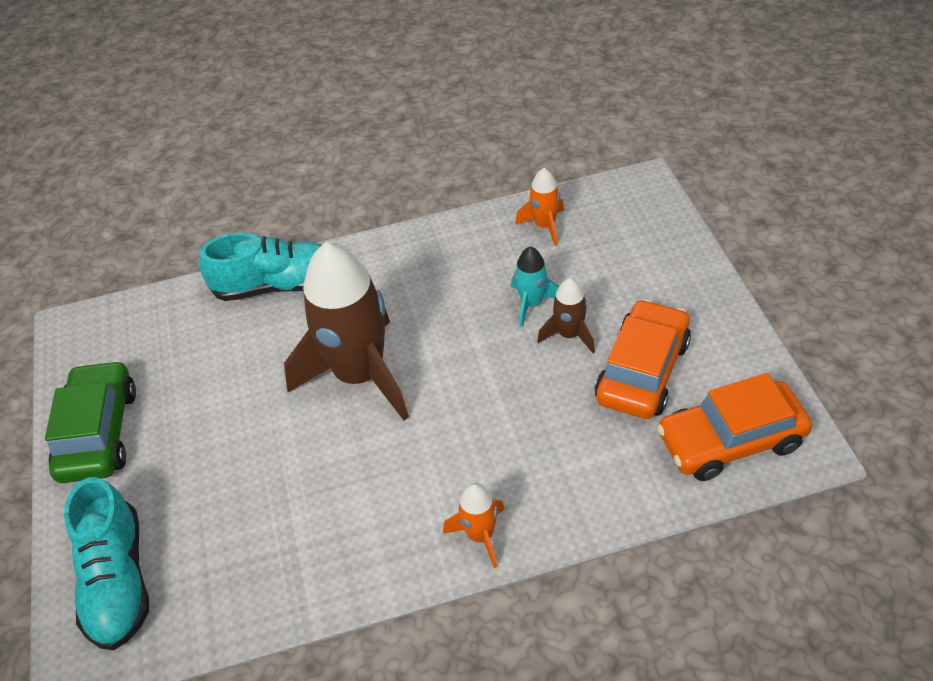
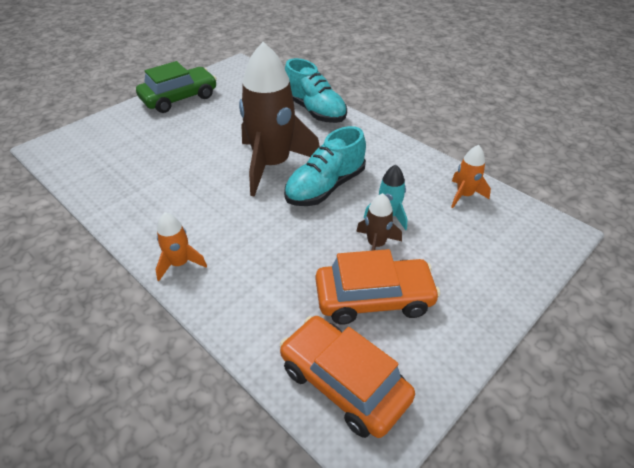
camera: 55 degrees right, 5 degrees down
(118, 580) = (94, 140): turquoise shoe -> turquoise shoe (325, 187)

